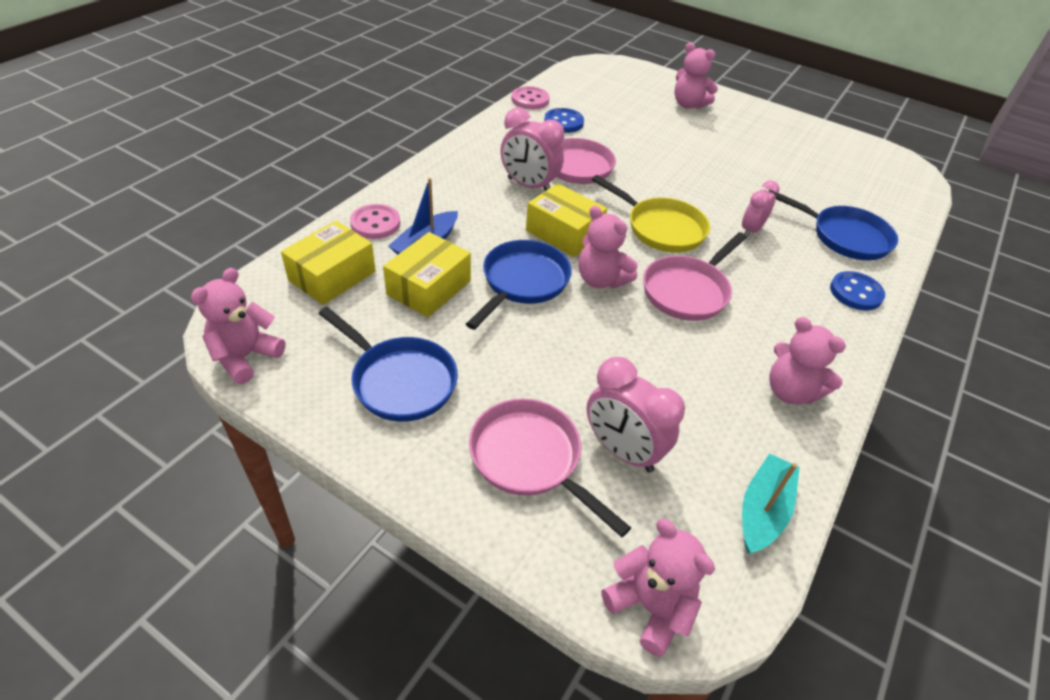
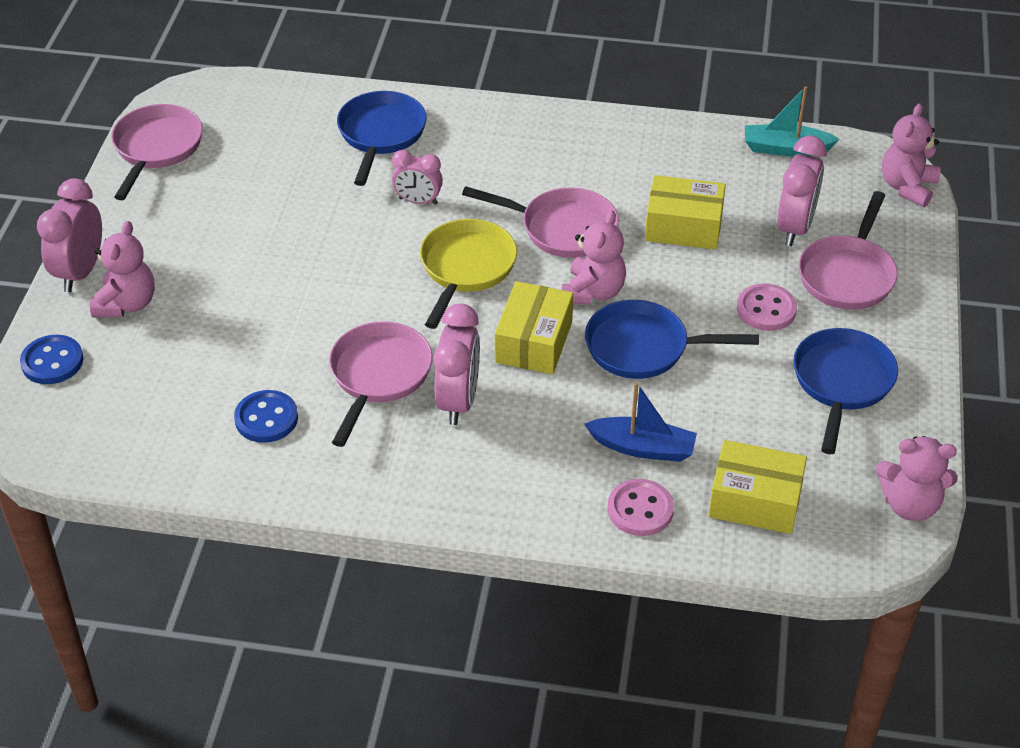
camera: 110 degrees left, 0 degrees up
(429, 288) = (709, 415): yellow box -> yellow box (683, 227)
(530, 100) = (217, 477): pink button -> pink button (766, 309)
(724, 98) = (80, 272): none -> pink clock
(790, 391) = (650, 148): pink teddy bear -> none
(845, 144) = (156, 148): none -> pink pan
(855, 292) = (477, 121): blue button -> blue button (52, 362)

